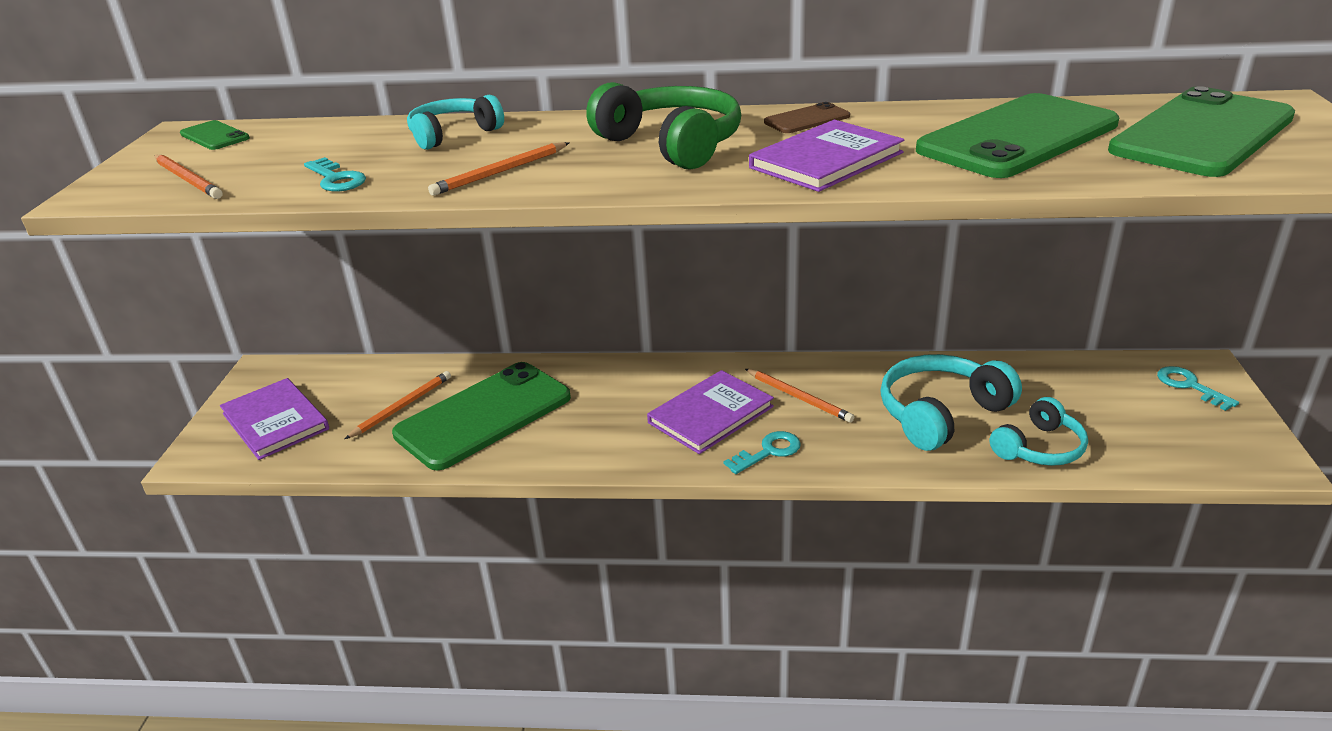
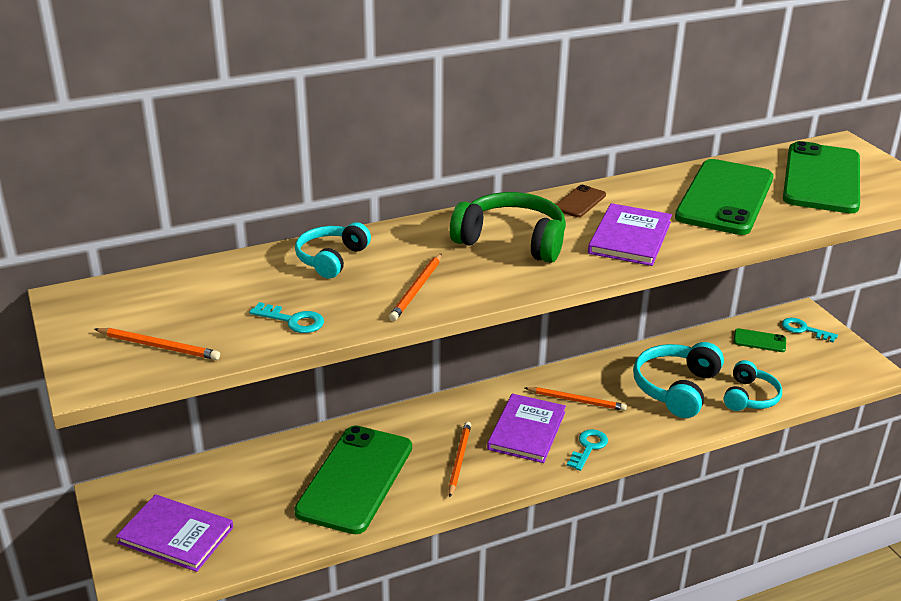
camera: 30 degrees left, 0 degrees up
(214, 136) = (113, 297): green phone -> green phone (759, 341)
(402, 407) = (278, 491): orange pencil -> orange pencil (459, 460)

